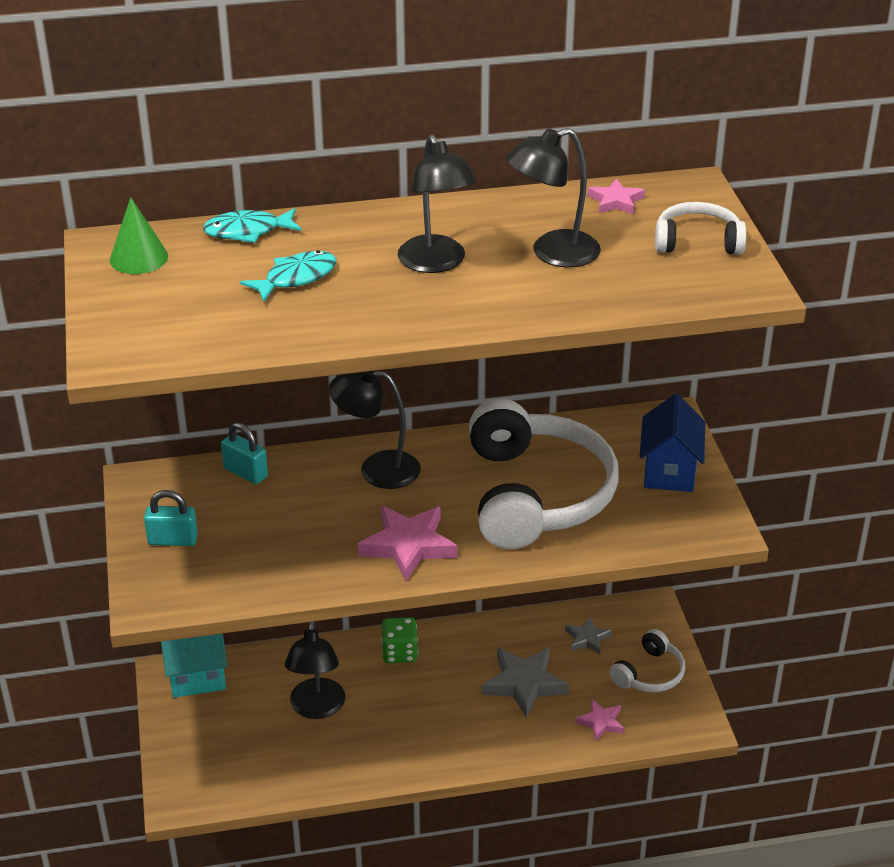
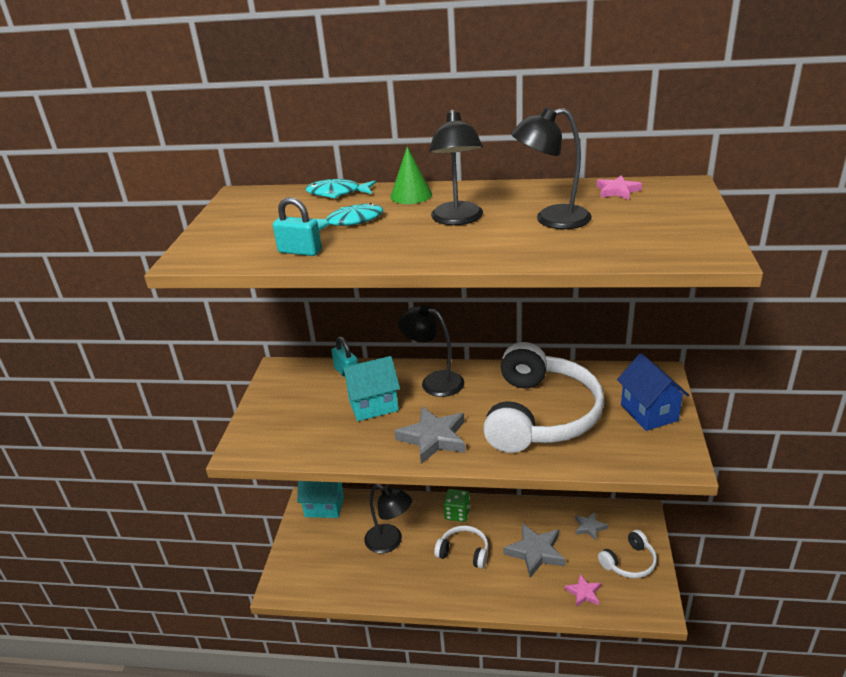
camera: 20 degrees right, 5 degrees down
(139, 258) = (255, 203): green cone -> green cone (411, 195)
(173, 540) = (279, 410): turquoise padlock -> turquoise padlock (300, 251)
(307, 514) = (373, 406): none -> turquoise house
(317, 708) = (390, 542): black lamp -> black lamp turned 75 degrees counterclockwise
(408, 545) = (433, 438): pink star -> grey star
(669, 471) = (649, 413): blue house -> blue house turned 45 degrees counterclockwise
(697, 242) = (676, 220): white headphones -> white headphones (464, 552)

